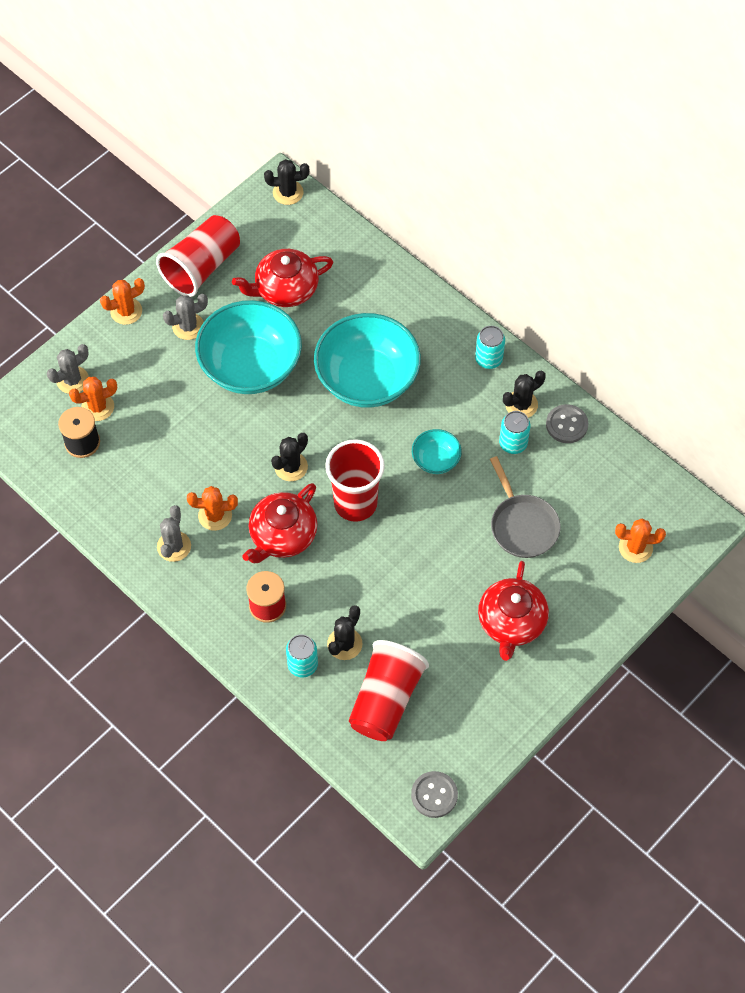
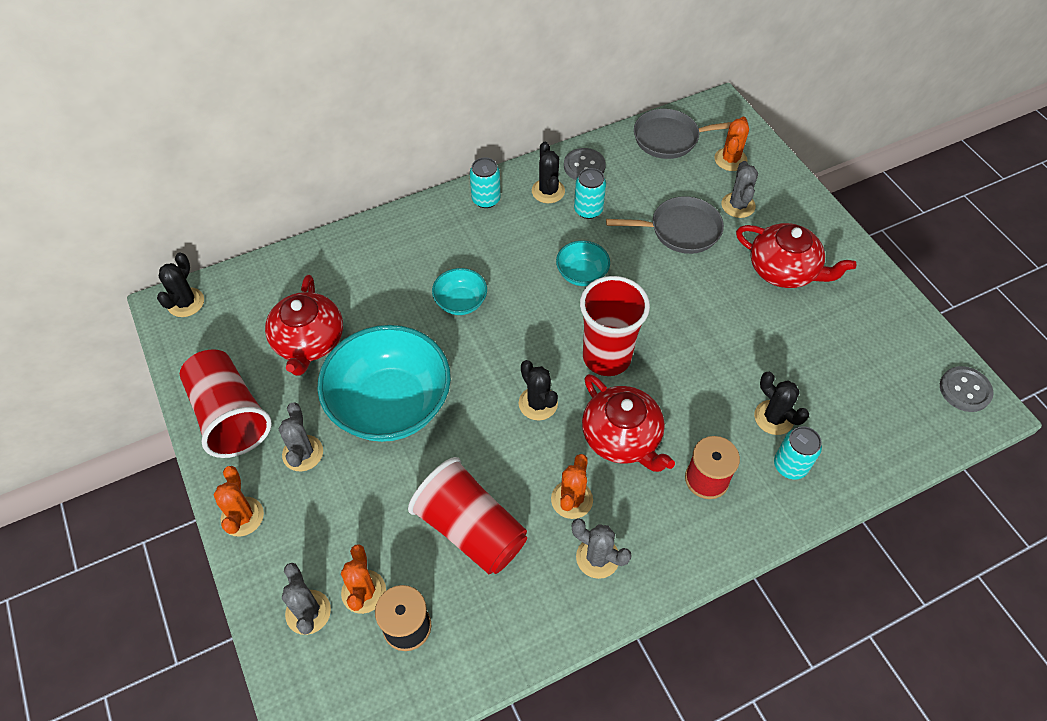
camera: 70 degrees left, 5 degrees down
(367, 379) = (460, 302): turquoise bowl -> turquoise bowl, size x0.46
(386, 700) = (848, 399): red cup -> red cup (471, 529)
(576, 567) = (738, 205): none -> grey cactus
(639, 488) = (670, 138): none -> grey pan

